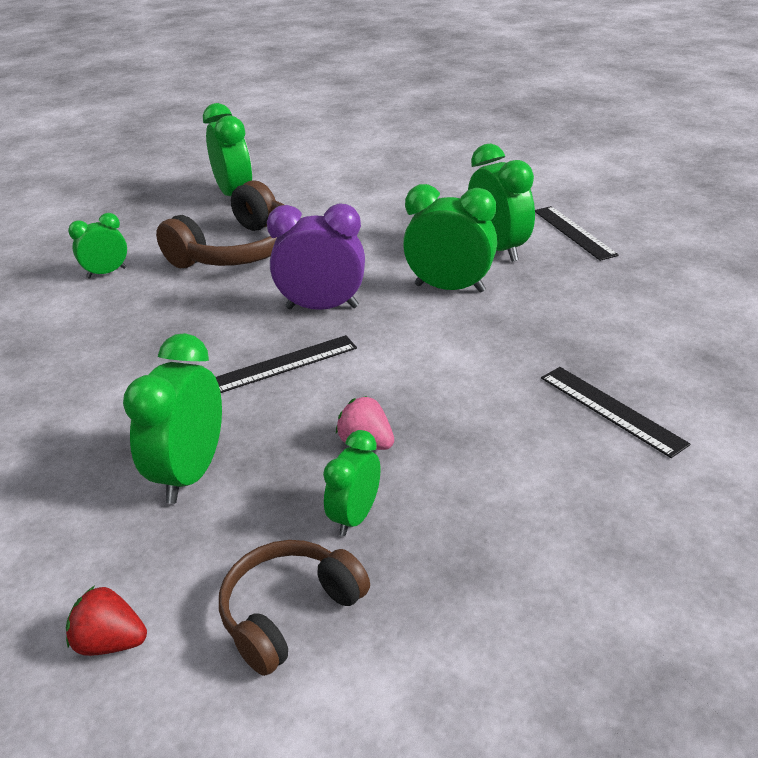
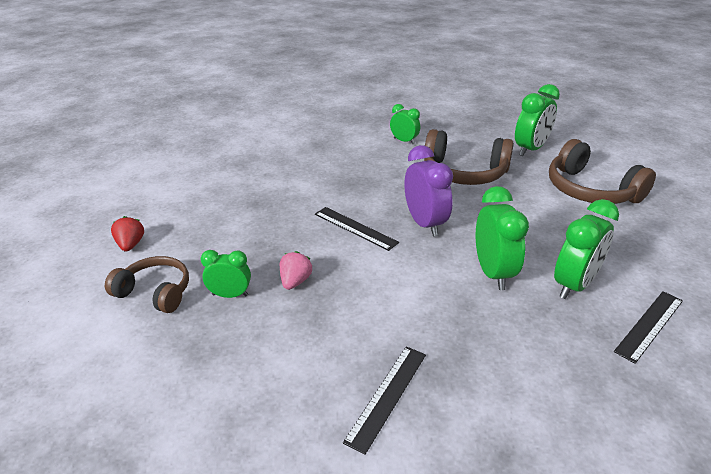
camera: 65 degrees right, 0 degrees up
(190, 473) = (246, 228): green clock -> none
(351, 190) = (590, 190): none -> brown headphones

